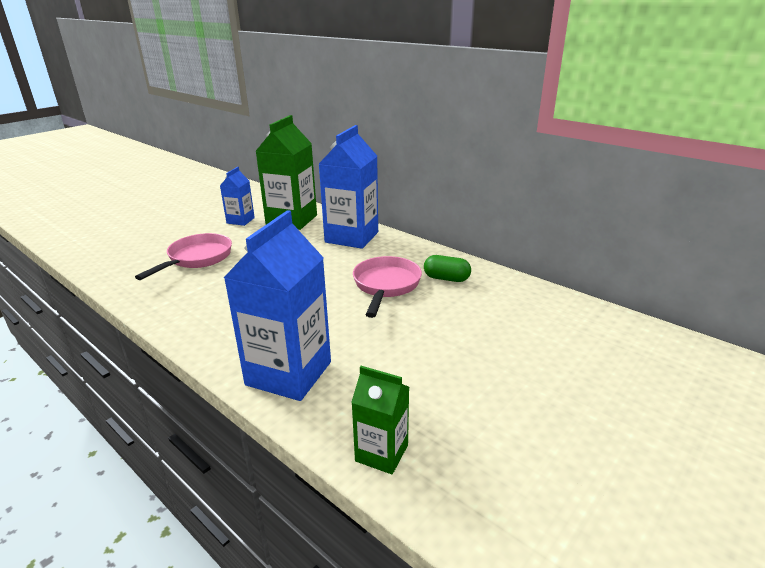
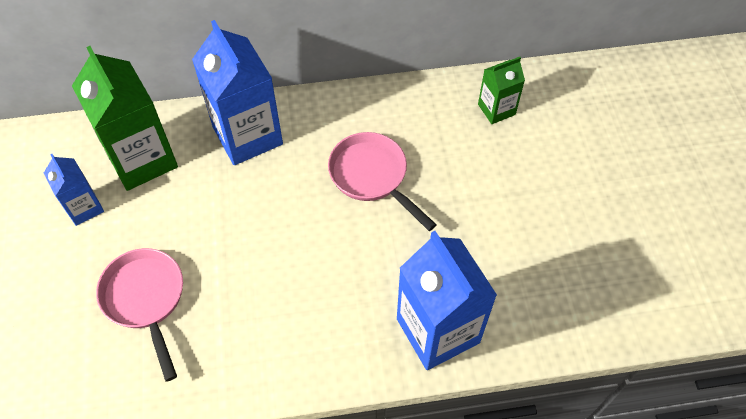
camera: 50 degrees left, 30 degrees up
(381, 453) = (572, 326): green carton -> green carton (496, 109)
(446, 278) = (404, 125): green capsule -> none

